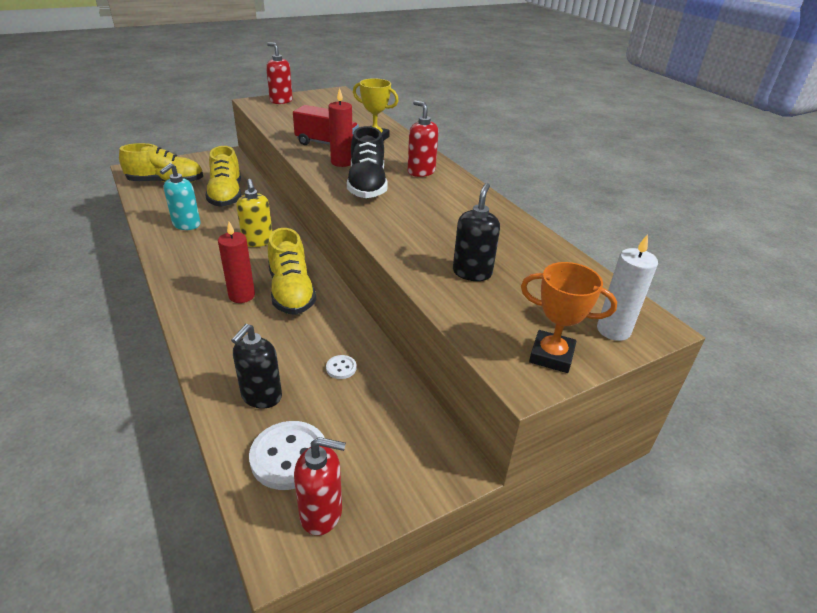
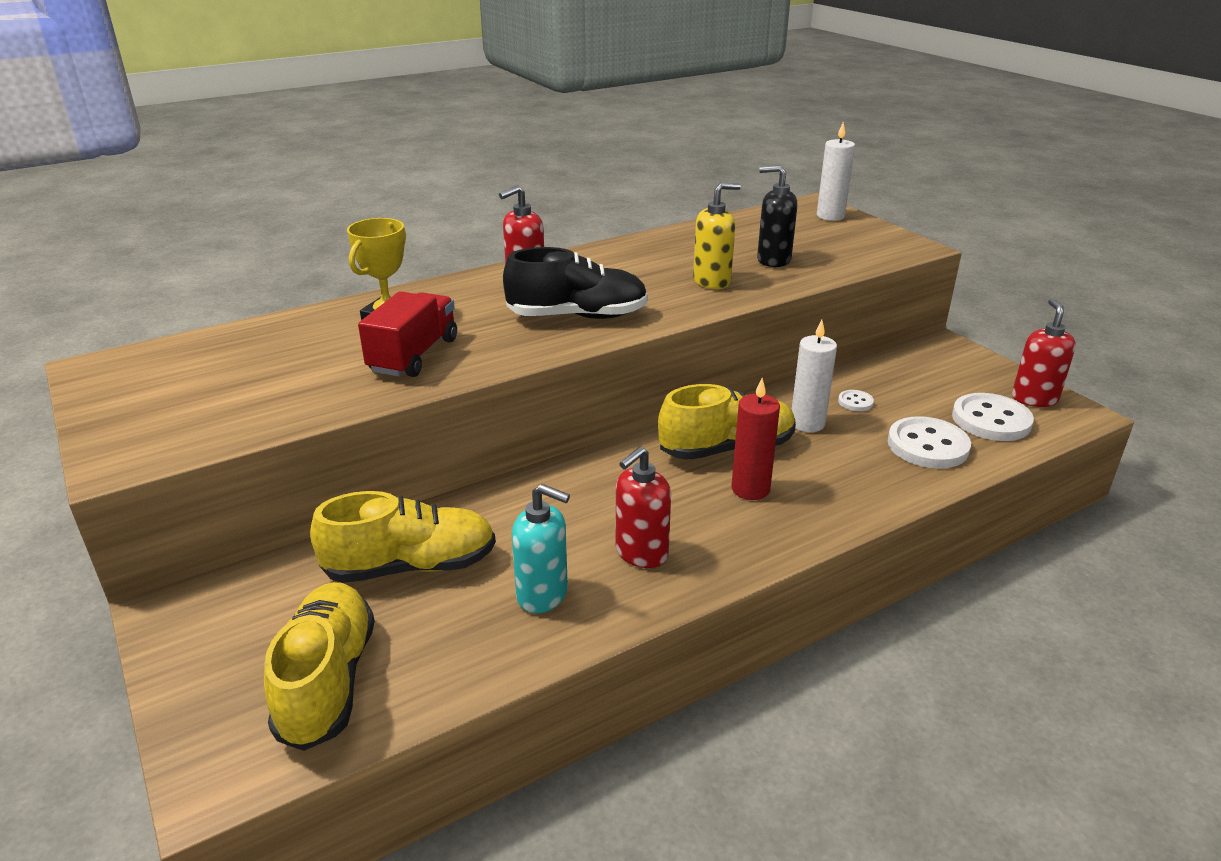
camera: 90 degrees left, 5 degrees down
(258, 241) = (594, 497): yellow soap dispenser -> yellow soap dispenser (712, 281)
(261, 396) = (927, 445): black soap dispenser -> white button
(281, 101) = (130, 427): red soap dispenser -> red soap dispenser (641, 553)
(314, 334) = (807, 423): none -> white candle
(342, 162) = (495, 338): red candle -> none
(551, 355) = (880, 237): orange trophy -> none

